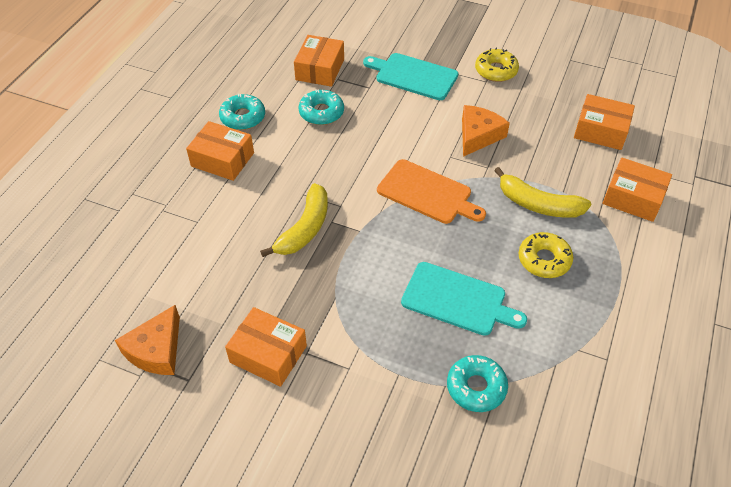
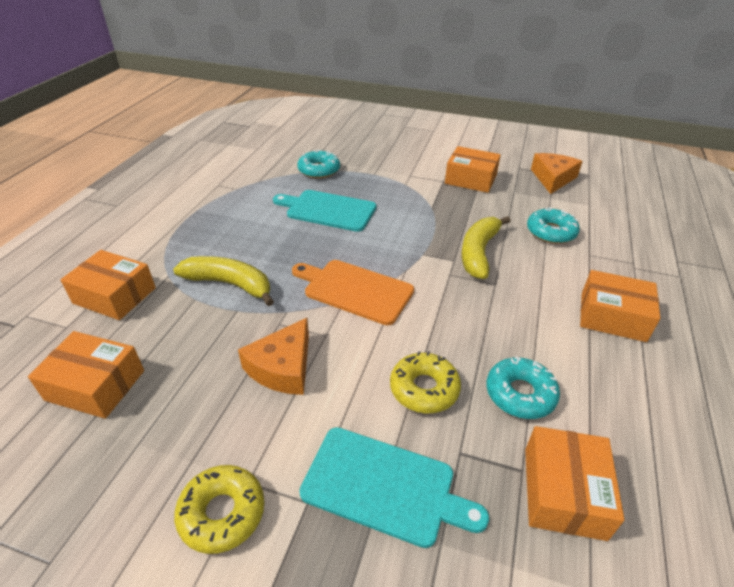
camera: 175 degrees right, 10 degrees down
(243, 117) = (631, 379): turquoise donut -> turquoise donut (551, 232)
(544, 260) = (243, 238): yellow donut -> yellow donut (424, 389)

